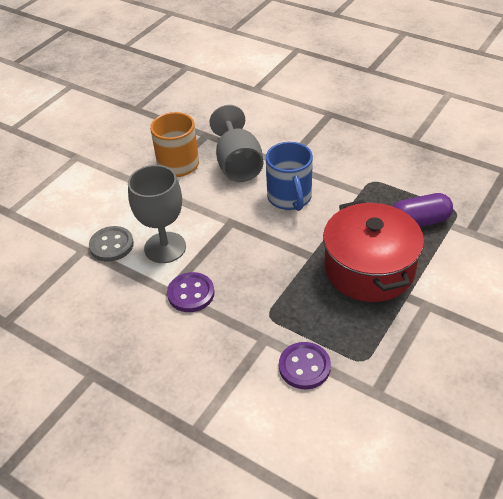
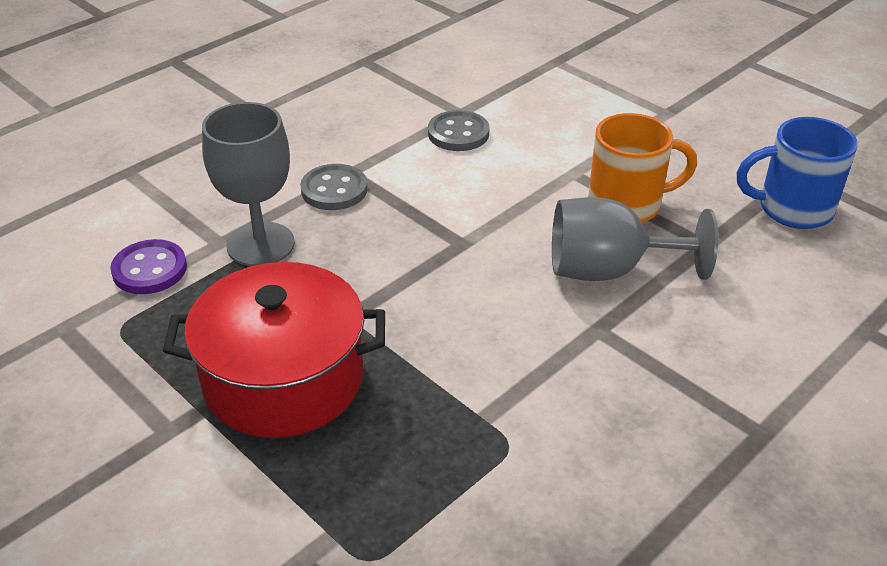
camera: 100 degrees right, 5 degrees down
(165, 247) = (433, 176): grey goblet -> grey goblet (260, 244)
(191, 293) = (334, 190): purple button -> grey button
(290, 198) = (497, 318): blue mug -> blue mug (792, 209)
(419, 222) = (364, 484): purple capsule -> none

